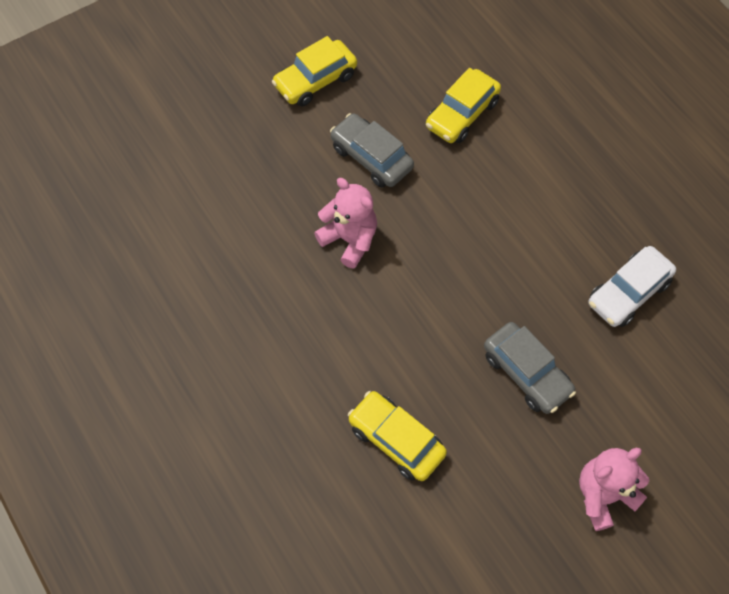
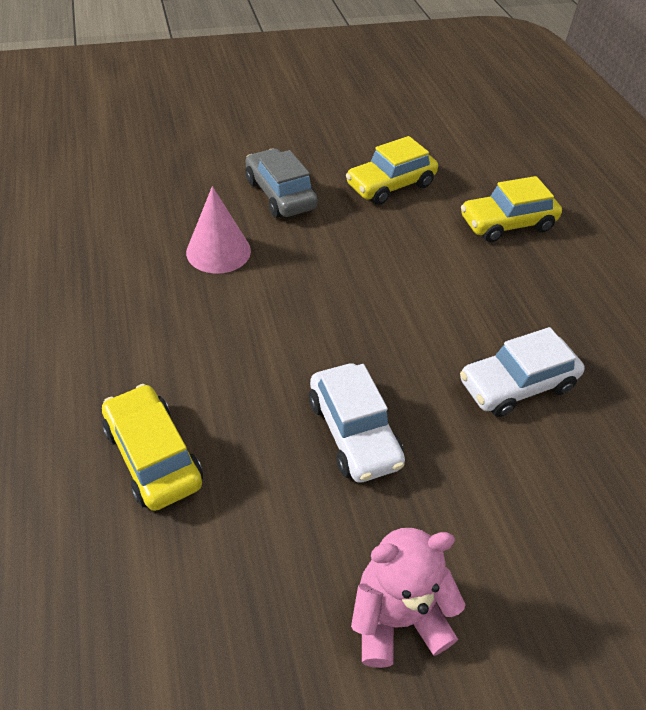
camera: 15 degrees right, 15 degrees down
(315, 80) = (260, 130): yellow car -> yellow car (507, 224)
(349, 239) = (218, 251): pink teddy bear -> pink cone
(526, 373) = (354, 432): grey car -> white car

